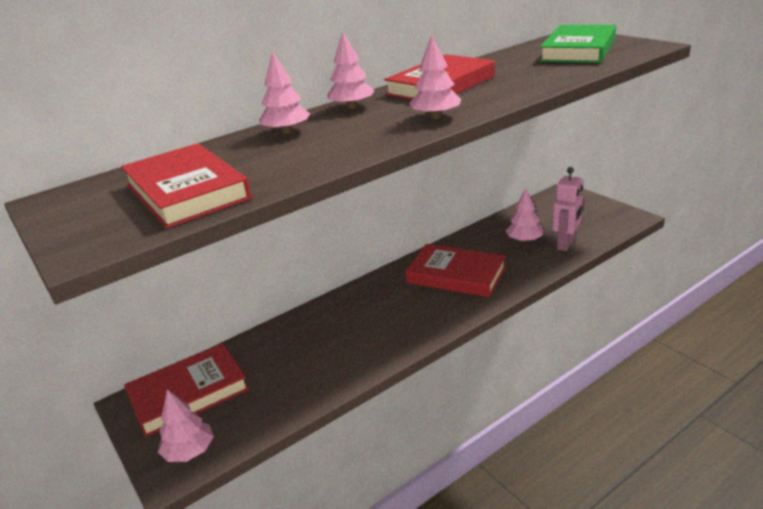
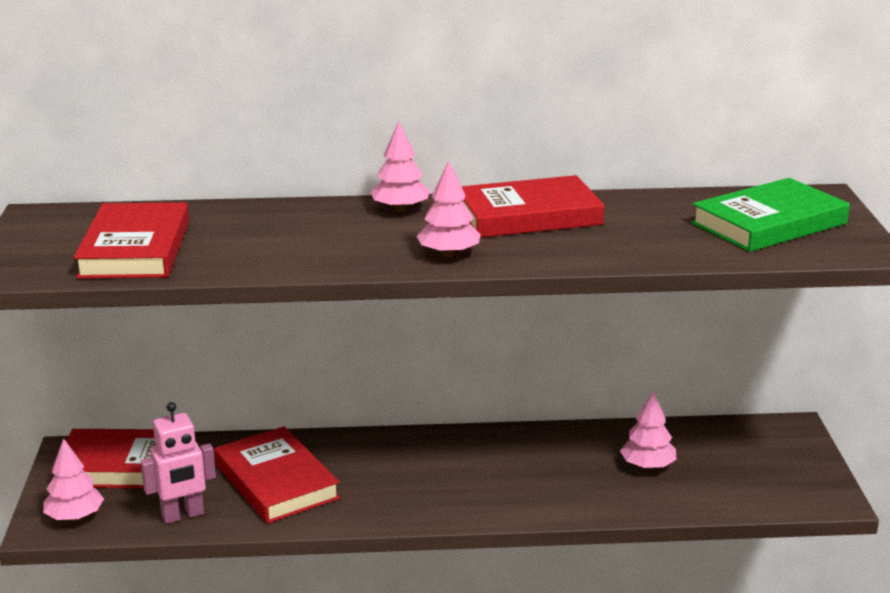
camera: 30 degrees right, 5 degrees down
(286, 131) = (299, 216): pink tree -> none
(456, 275) = (511, 470): red book -> red book (276, 481)
(566, 244) = (691, 494): pink robot -> pink robot (183, 515)

